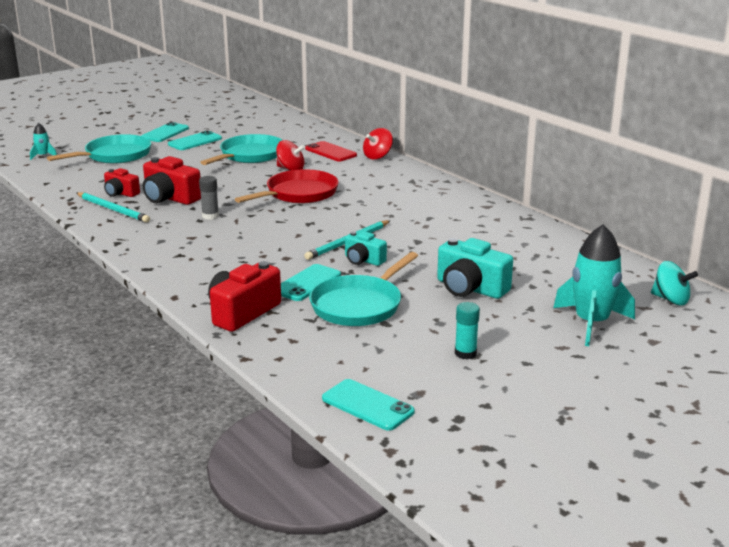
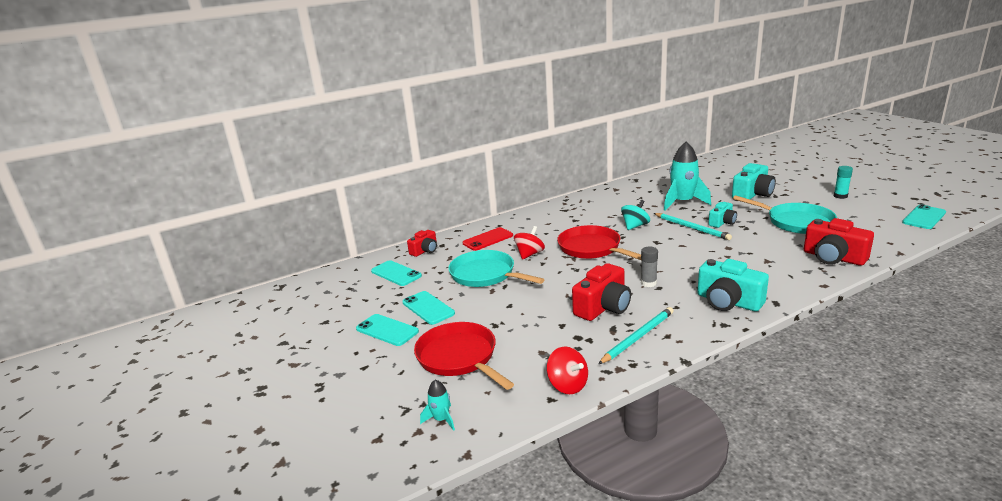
camera: 80 degrees left, 0 degrees up
(115, 155) = (459, 357): turquoise pan -> red pan
(120, 193) = (589, 338): red camera -> red camera (425, 251)
(158, 247) = (728, 302): none -> turquoise camera
(307, 283) = (770, 238): turquoise phone -> turquoise phone (396, 273)
(377, 156) = (505, 221): red spinning top -> red spinning top (568, 385)
(591, 323) = (782, 171): turquoise rocket -> turquoise rocket (682, 202)
(670, 300) = (743, 156): turquoise spinning top -> turquoise spinning top (635, 226)

